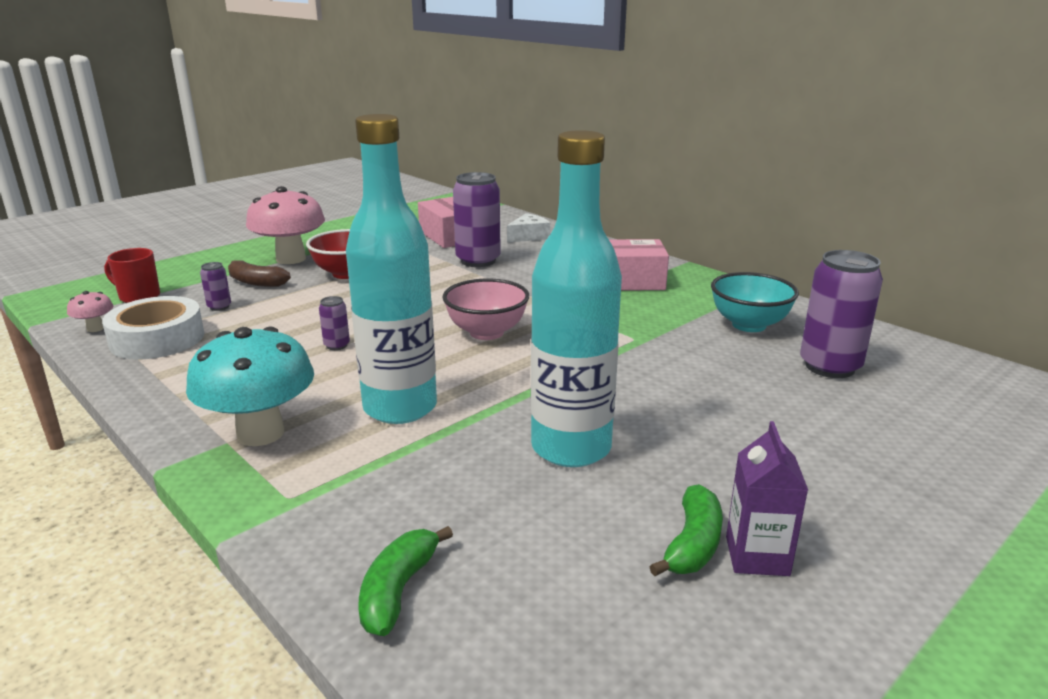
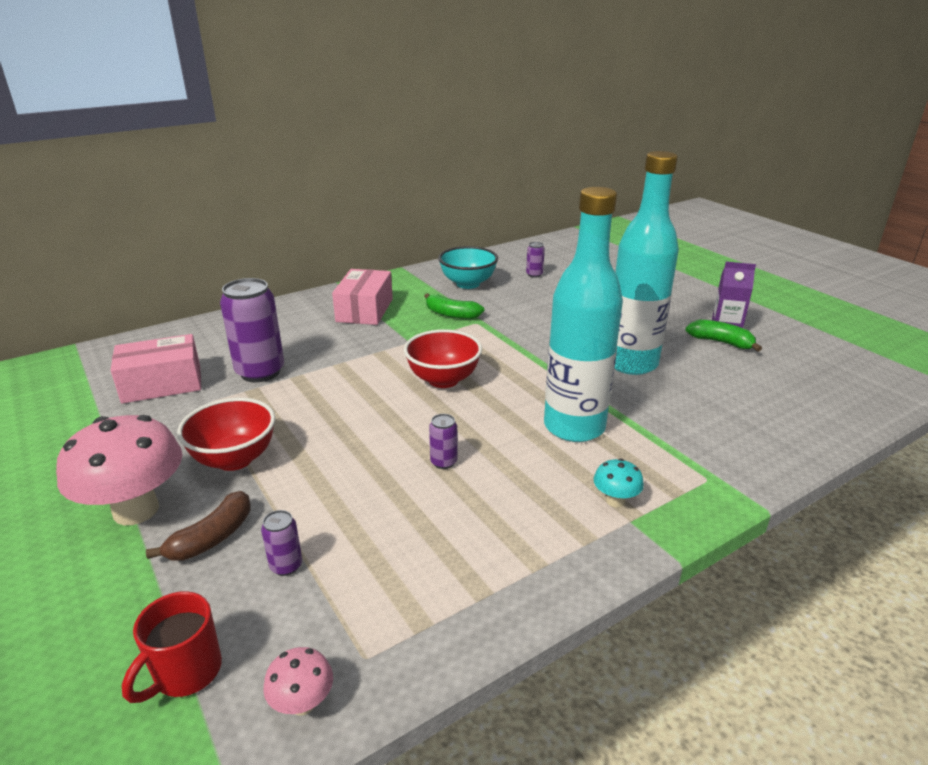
camera: 80 degrees left, 5 degrees up
(157, 339) = (373, 615): white tape -> none
(260, 433) = (615, 501): turquoise mushroom -> turquoise mushroom, size x0.45
(398, 590) = (790, 432): green banana -> green banana (451, 314)
(486, 332) = (443, 380): pink bowl -> red bowl
(529, 236) = (210, 339): white cheese -> none
(830, 367) = (534, 274): purple can -> purple can, size x0.45

